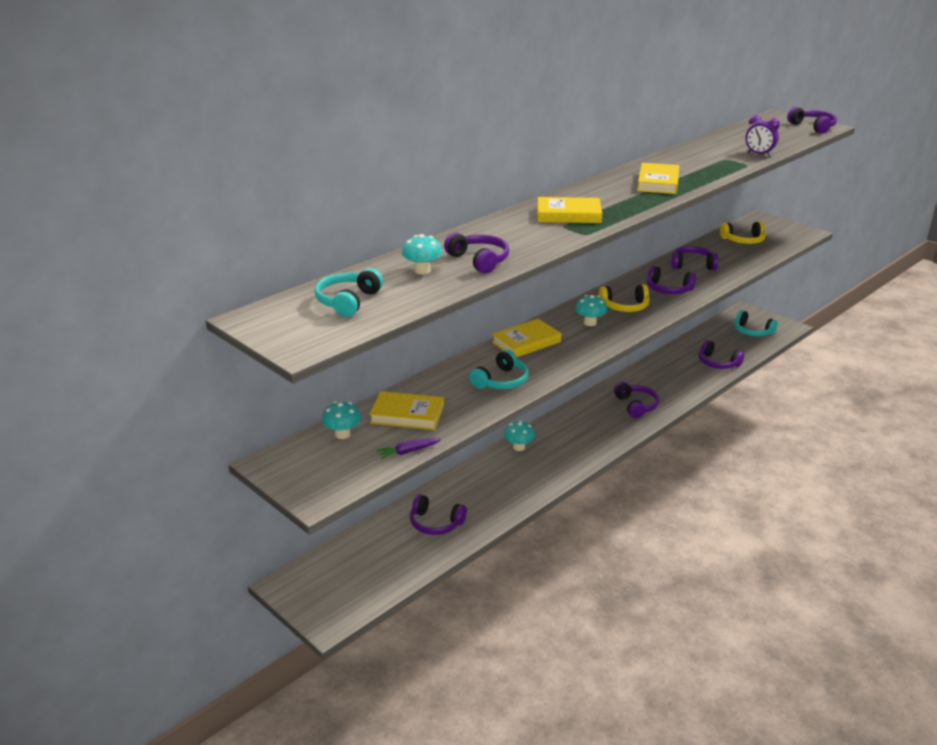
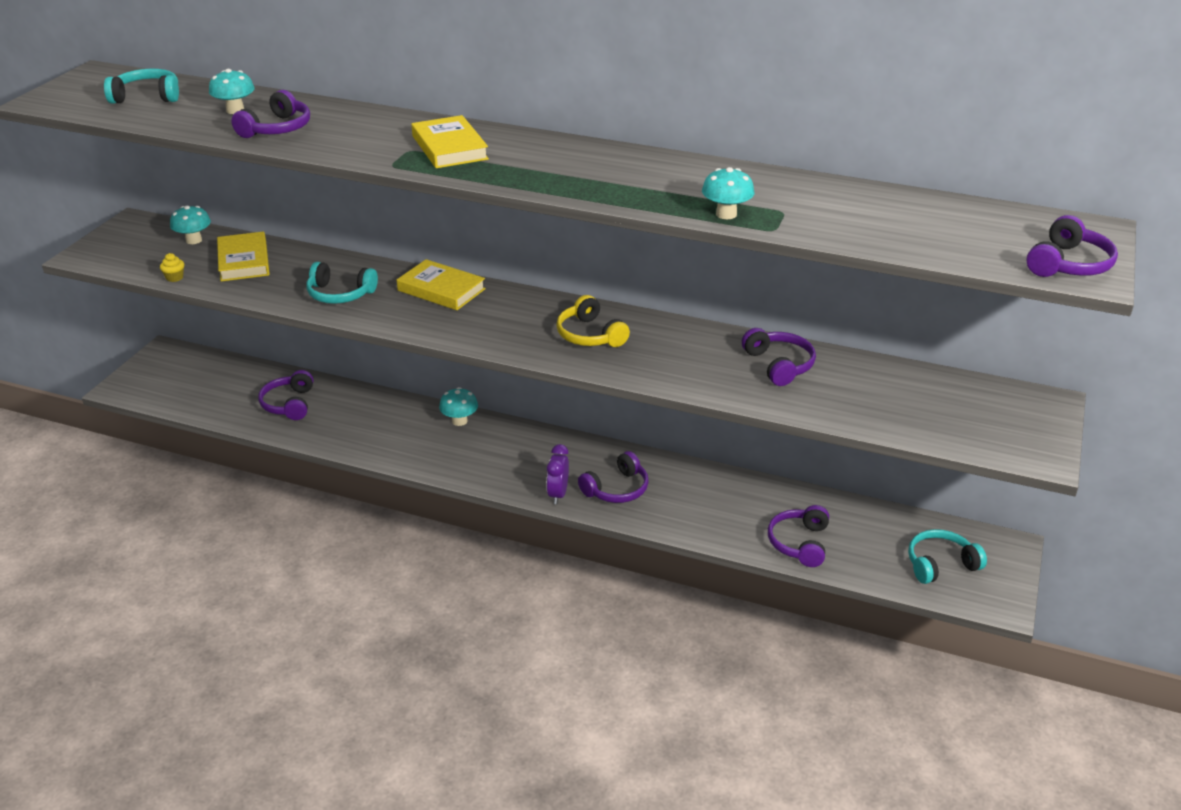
camera: 65 degrees right, 5 degrees up
(408, 452) = (174, 278): purple carrot -> yellow cupcake
(590, 323) = (522, 319): turquoise mushroom -> turquoise mushroom (726, 214)
(658, 182) = (622, 180): yellow book -> none
(668, 289) = (673, 358): purple headphones -> none
(743, 240) = (927, 397): yellow headphones -> none
(752, 331) = (940, 564): turquoise headphones -> turquoise headphones turned 60 degrees clockwise
(759, 154) = (840, 233): purple clock -> purple clock (558, 494)

